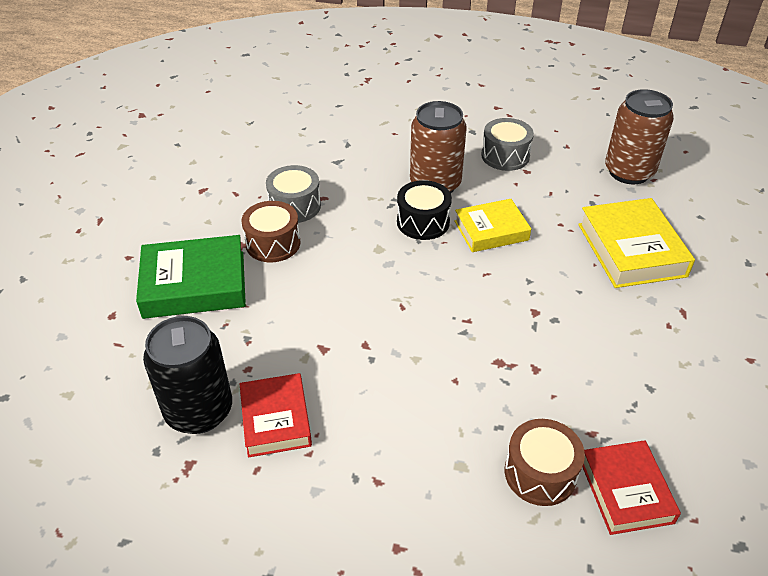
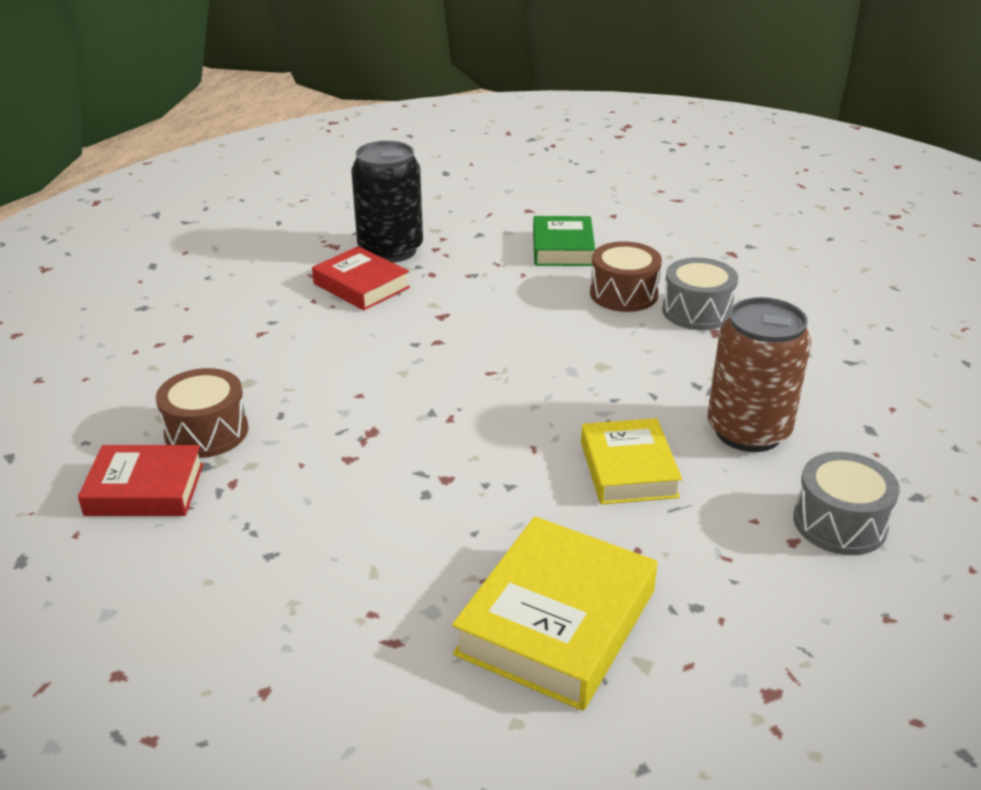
camera: 100 degrees right, 10 degrees down
(194, 284) = (562, 248): green book -> green book, size x0.66
(276, 419) = (361, 285): red book -> red book turned 45 degrees clockwise
(423, 222) = (655, 408): black drum -> none
(629, 172) = (801, 694): brown can -> none
(631, 250) = (556, 622): yellow book -> yellow book turned 60 degrees counterclockwise

